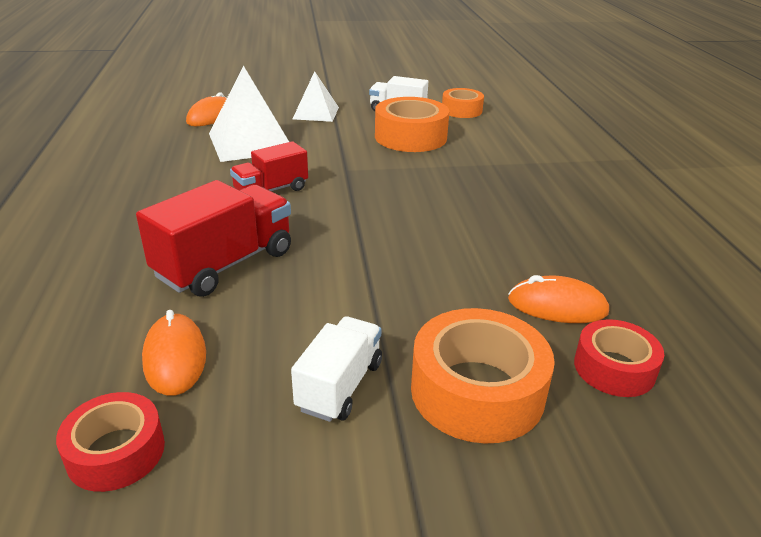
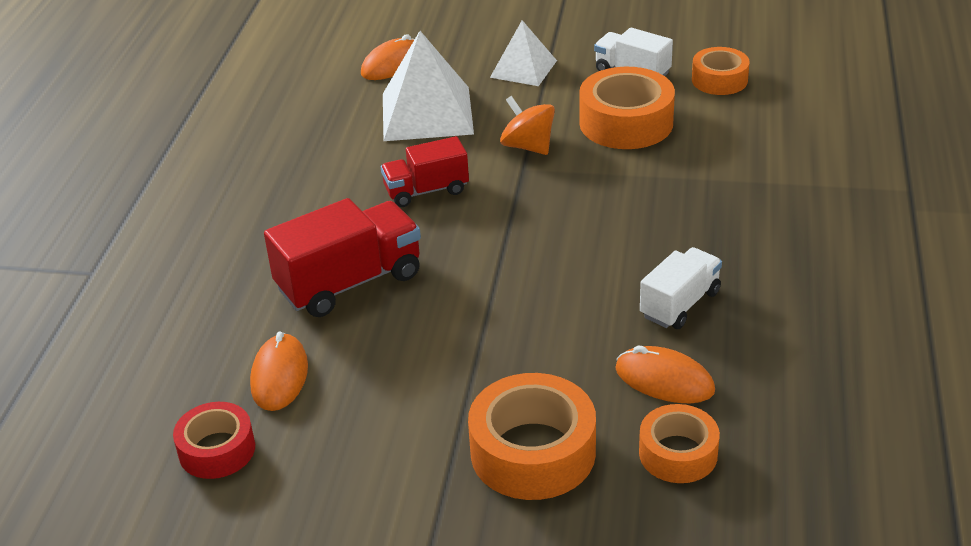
camera: 20 degrees right, 5 degrees up
(340, 386) = (412, 426): white truck -> white truck (680, 304)
(343, 156) = (528, 146): none -> orange spinning top
(614, 368) = (678, 453): red tape -> orange tape

